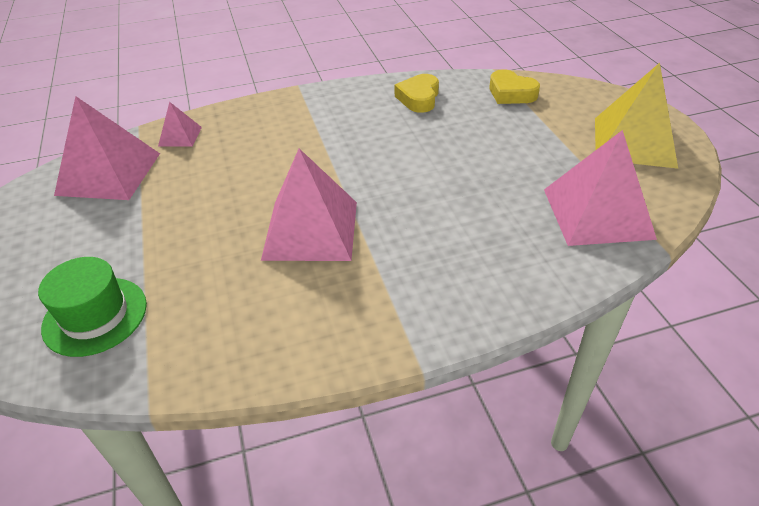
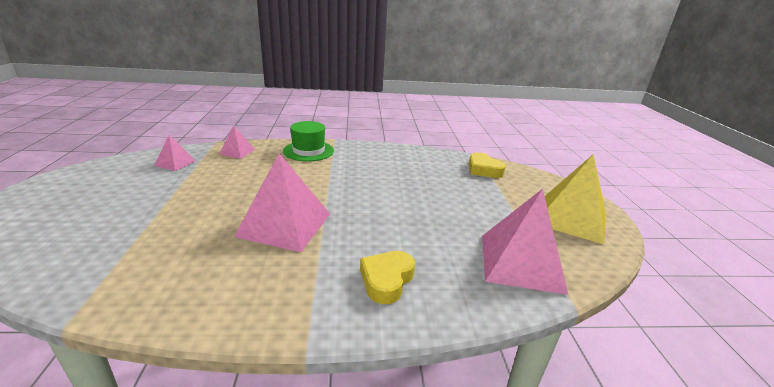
camera: 10 degrees right, 15 degrees down
(95, 316) = (89, 246): green hat -> green hat (308, 151)
(108, 173) = (175, 163): pink pyramid -> pink pyramid, size x0.49
(419, 98) = (413, 160): yellow heart -> yellow heart (386, 280)

